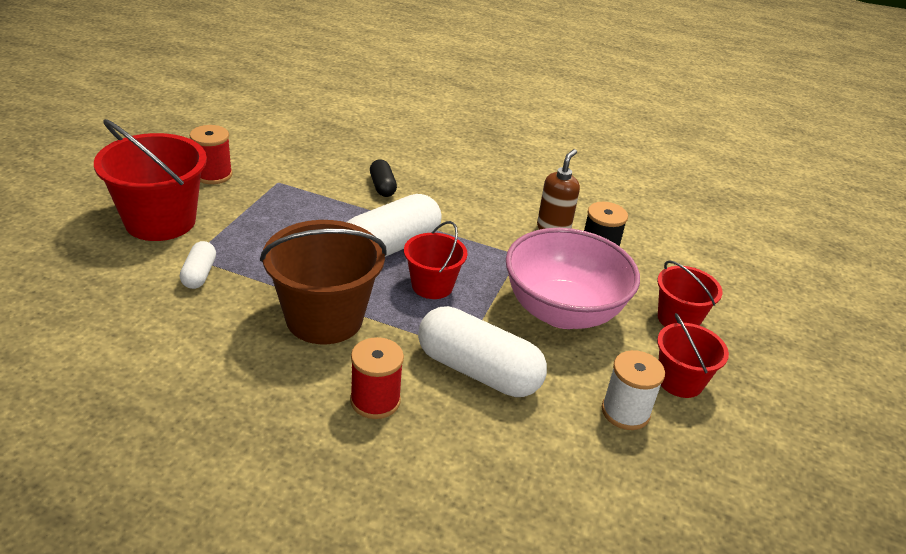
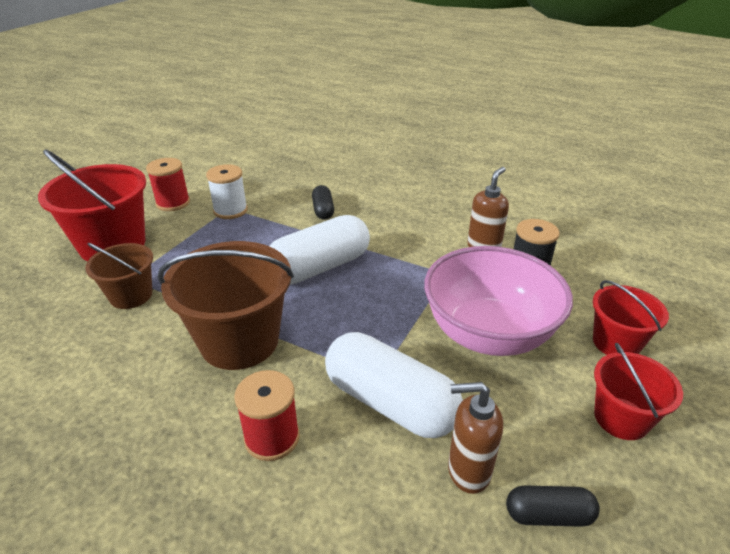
camera: 10 degrees right, 0 degrees up
(199, 274) = (131, 295): white capsule -> brown bucket
(432, 286) = (355, 306): red bucket -> none
(551, 423) = (468, 471): none -> brown soap dispenser
(619, 453) = (548, 515): none -> black capsule
(625, 412) = (556, 458): white spool -> white spool (230, 210)

